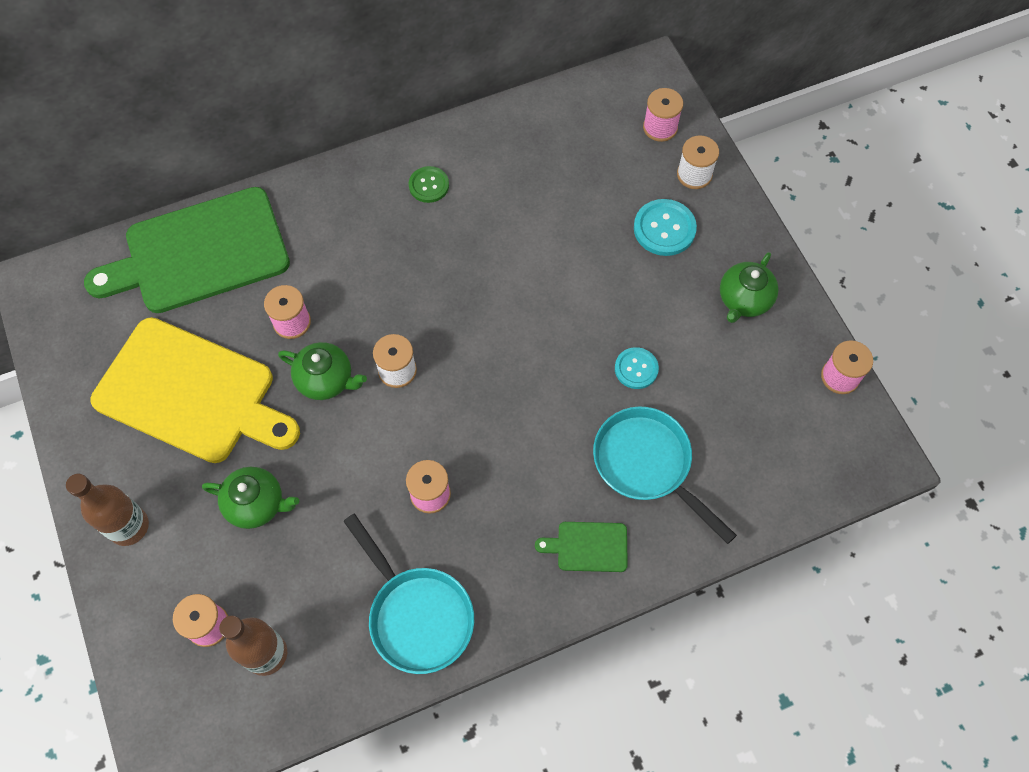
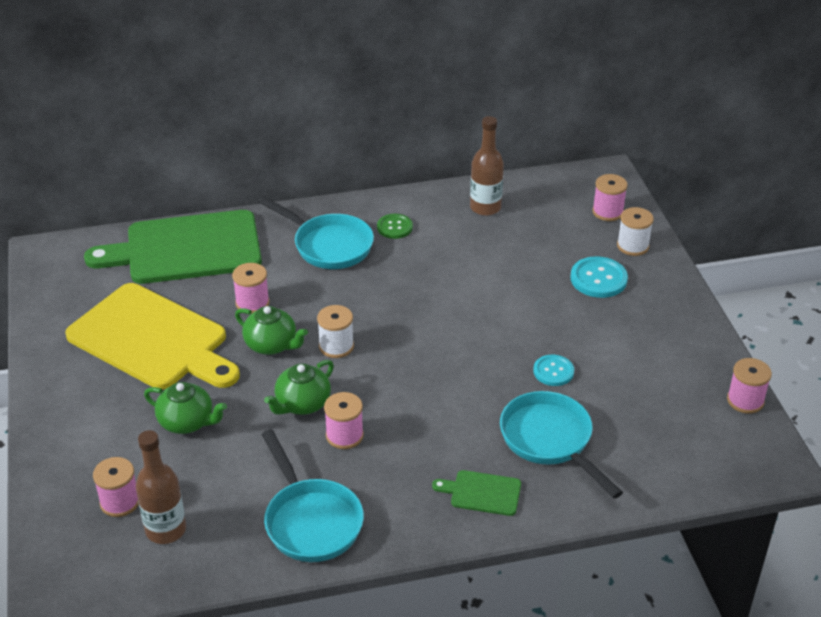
camera: 10 degrees right, 25 degrees down
(128, 526) = (71, 423): brown bottle -> brown bottle (485, 207)
(360, 223) = (328, 245): none -> turquoise pan
(744, 300) = (663, 336): green teapot -> green teapot (302, 404)

